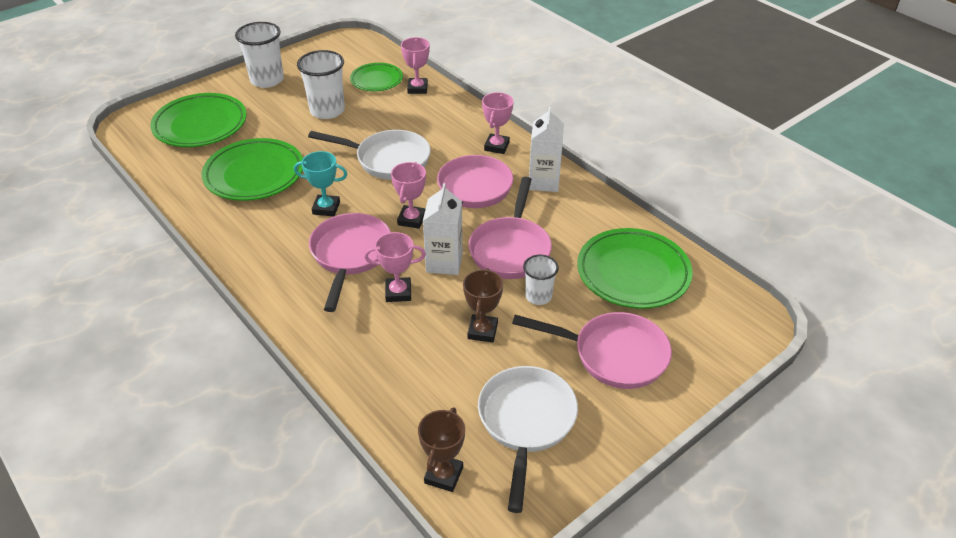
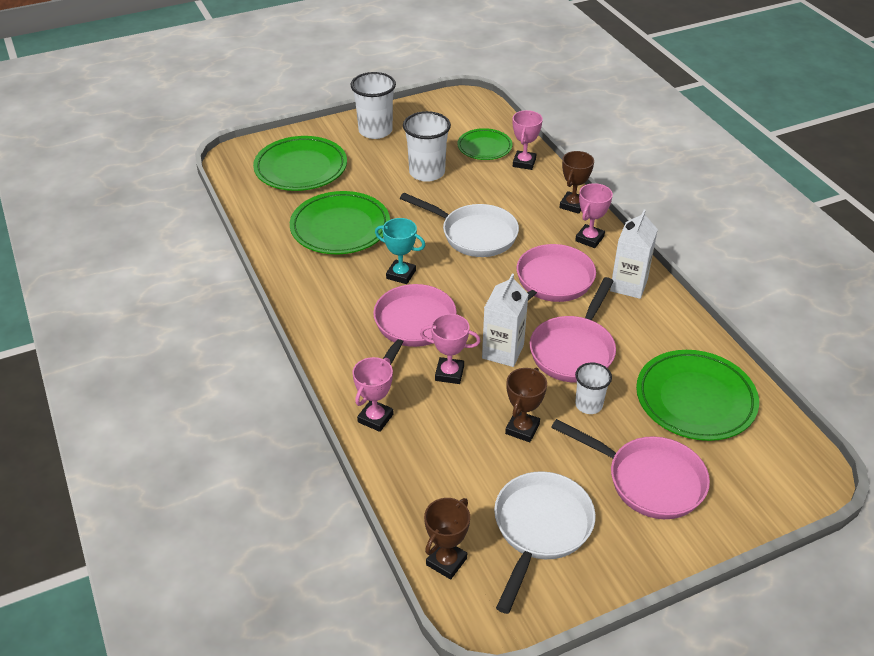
camera: 15 degrees right, 0 degrees up
(411, 219) = (482, 301): pink trophy -> pink trophy (375, 418)
(473, 119) = (572, 205): none -> brown trophy

